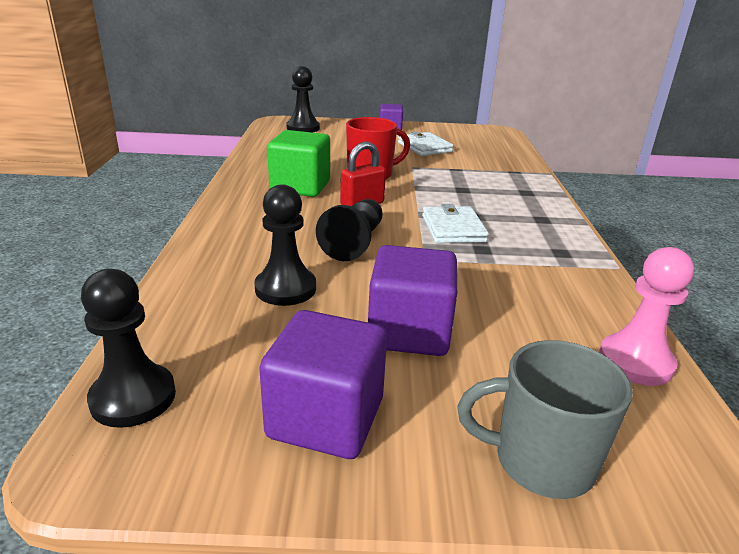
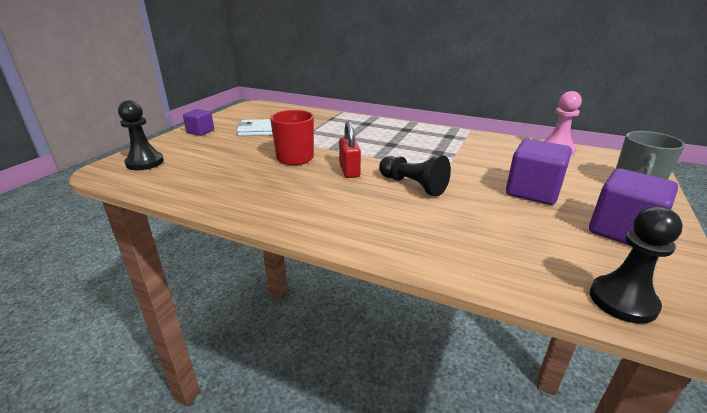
camera: 65 degrees left, 0 degrees up
(285, 289) = (475, 221): black pawn -> none
(300, 187) = (294, 187): green cube -> none
(453, 229) = (407, 153): white wallet -> none

